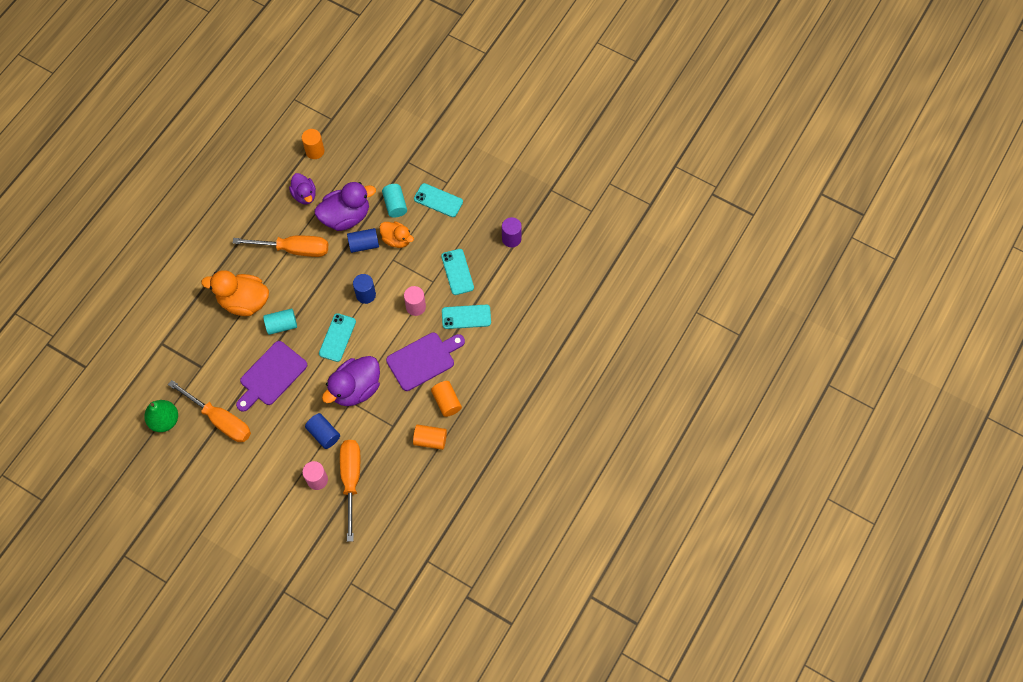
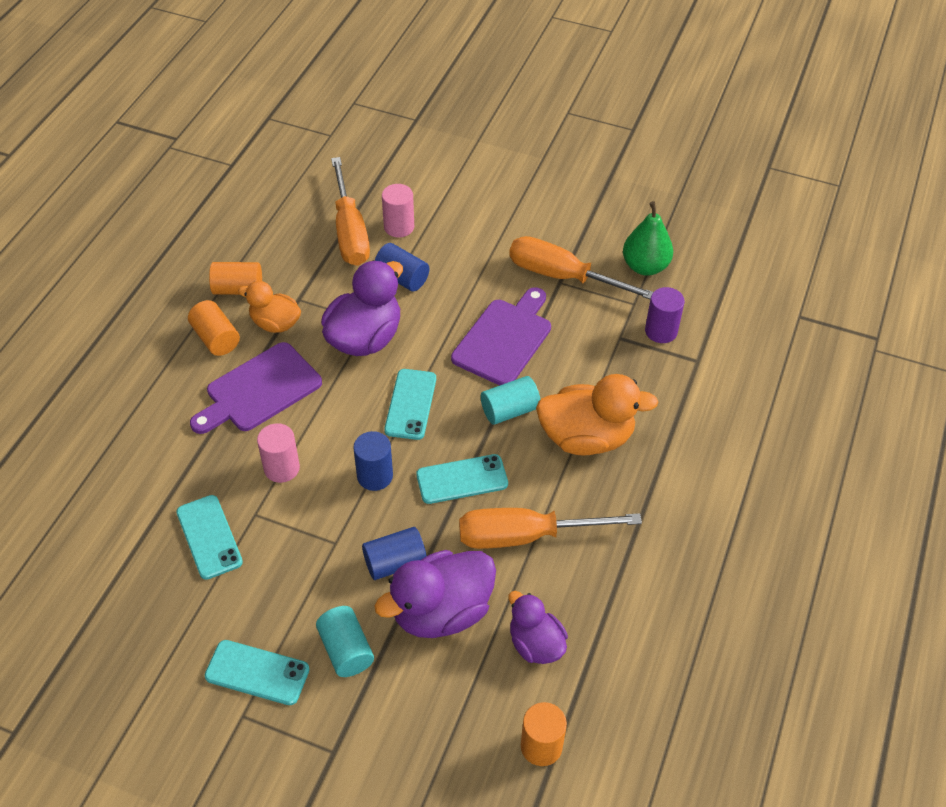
camera: 170 degrees right, 15 degrees down
(397, 239) = (332, 580): orange duck -> orange duck (275, 323)
(466, 317) = (189, 463): turquoise phone -> turquoise phone (462, 479)
(511, 239) = (103, 614): purple cylinder -> purple cylinder (661, 331)

